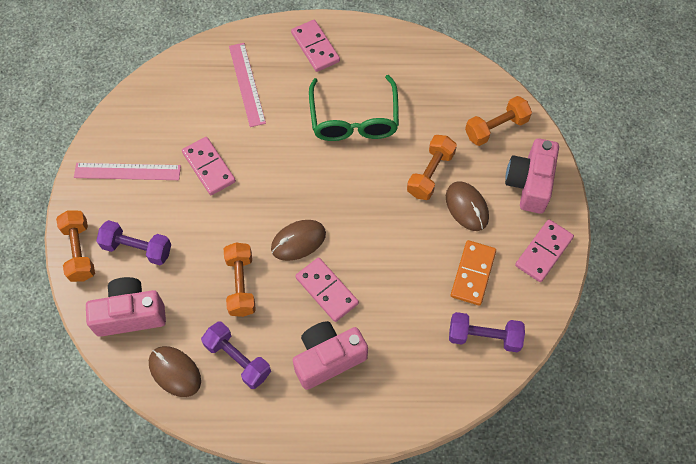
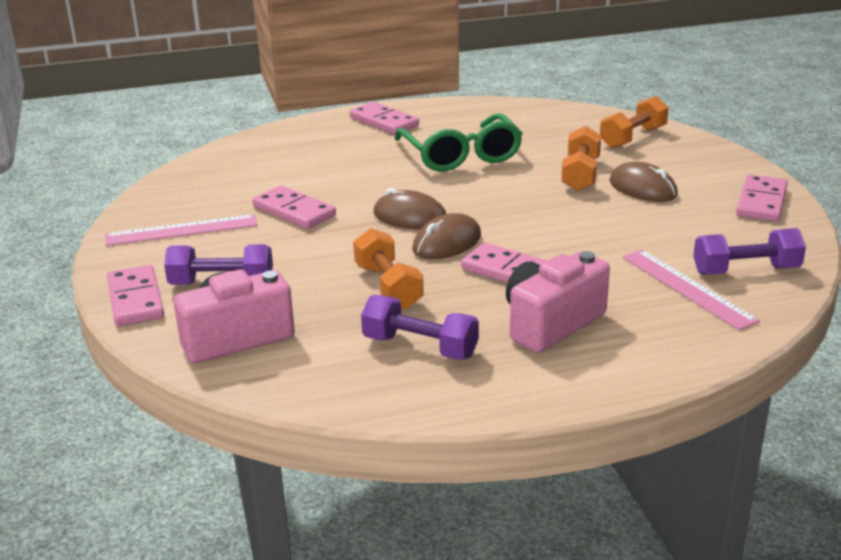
camera: 15 degrees left, 35 degrees down
(80, 251) = (135, 299): orange dumbbell -> pink domino
(175, 372) = (330, 375): brown mouse -> brown mouse (410, 217)
(246, 84) = (313, 153): pink ruler -> pink ruler (687, 288)
(473, 274) = (690, 229): orange domino -> none
(529, 183) = (702, 163): pink camera -> none

